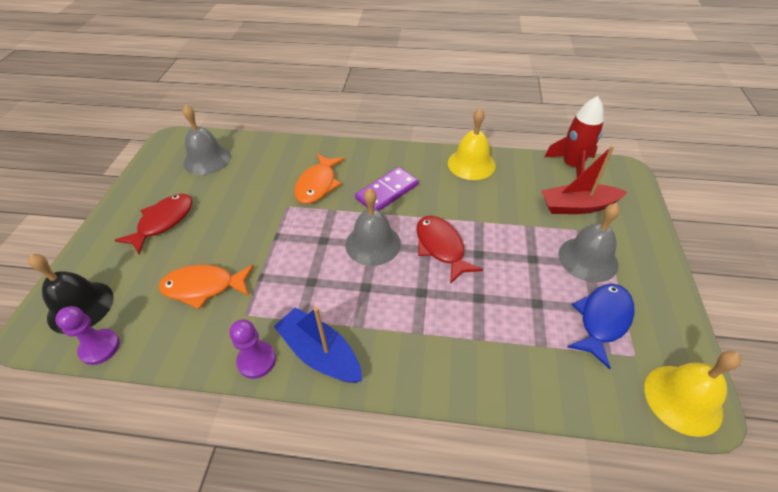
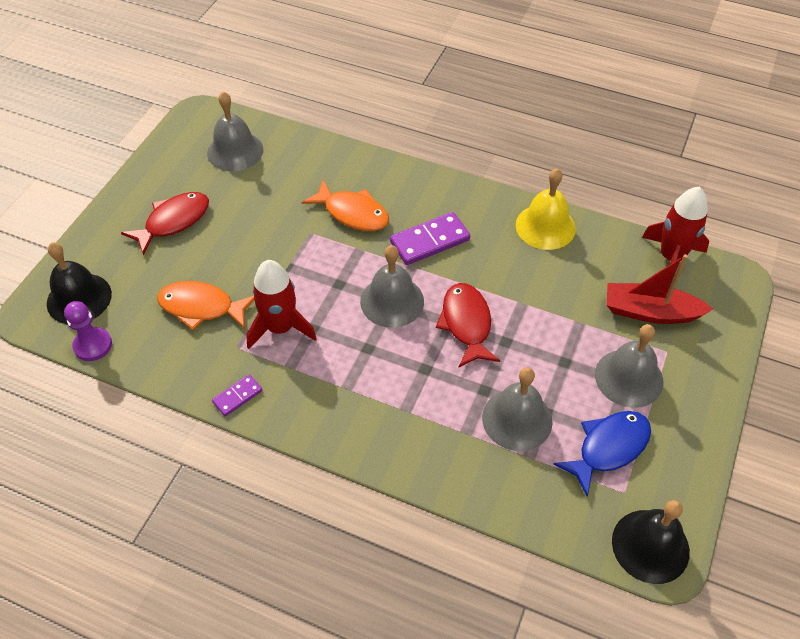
camera: 15 degrees right, 5 degrees up
(256, 360) = (237, 396): purple pawn -> purple domino
(282, 288) = (280, 327): none -> red rocket
(317, 185) = (352, 213): orange fish -> orange fish turned 90 degrees counterclockwise
(320, 354) = (300, 406): blue boat -> none
(516, 315) = (517, 419): none -> grey bell
(683, 399) = (650, 546): yellow bell -> black bell

